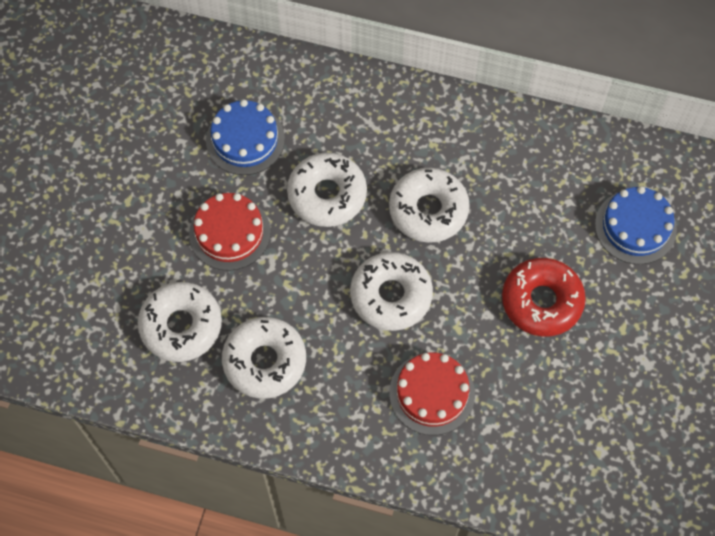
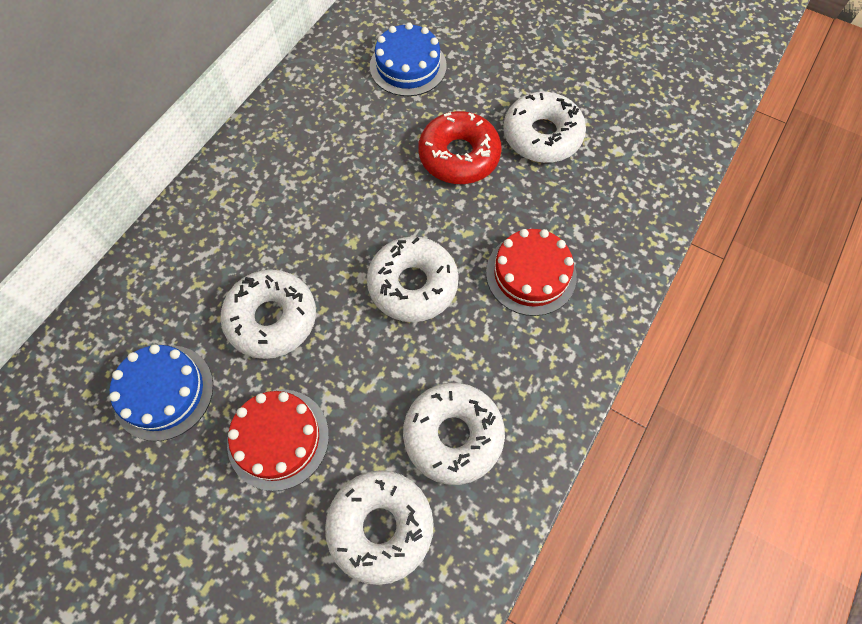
camera: 75 degrees left, 0 degrees up
(428, 210) = (328, 225): white donut -> white donut (542, 135)

